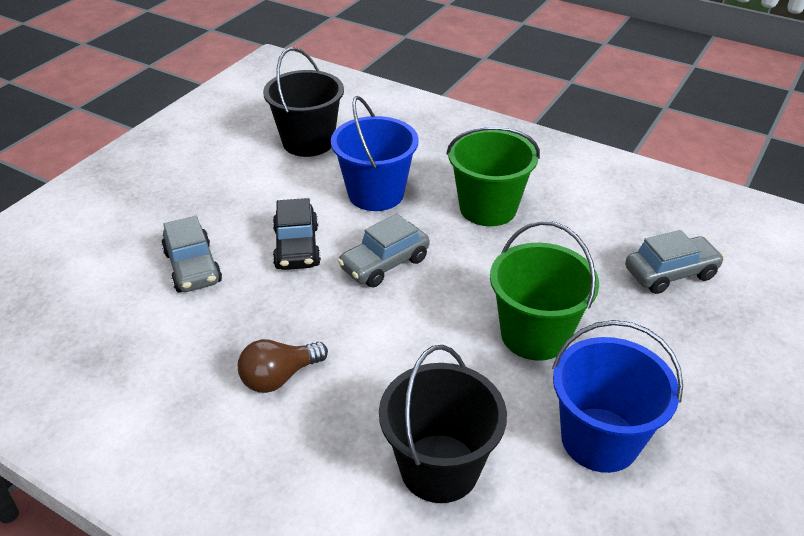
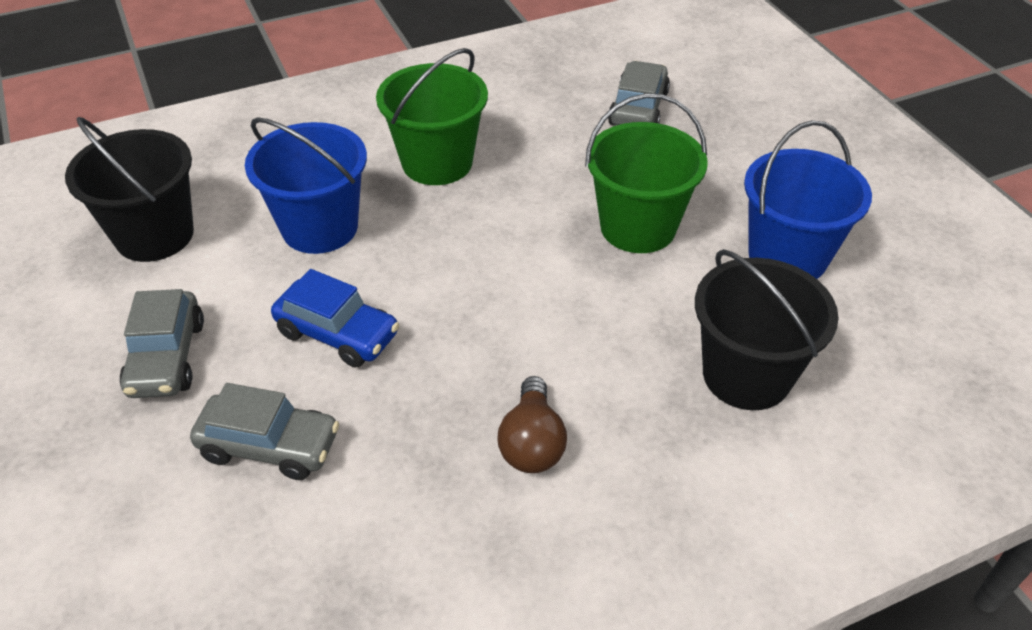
camera: 55 degrees left, 5 degrees up
(297, 247) = (337, 334): black car -> blue car
(384, 264) = (440, 277): grey car -> grey car (167, 358)

